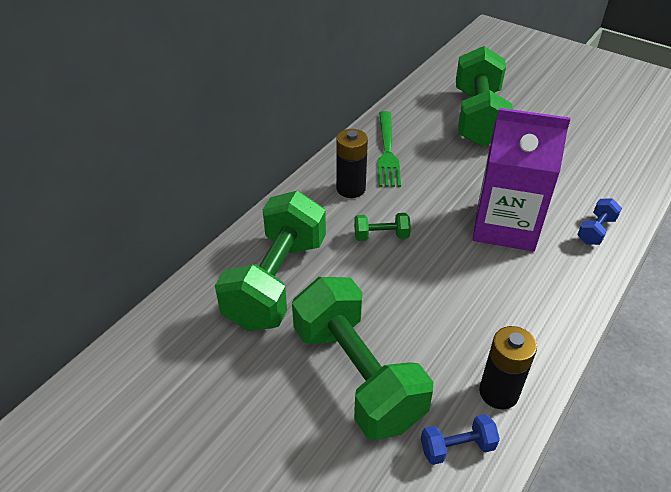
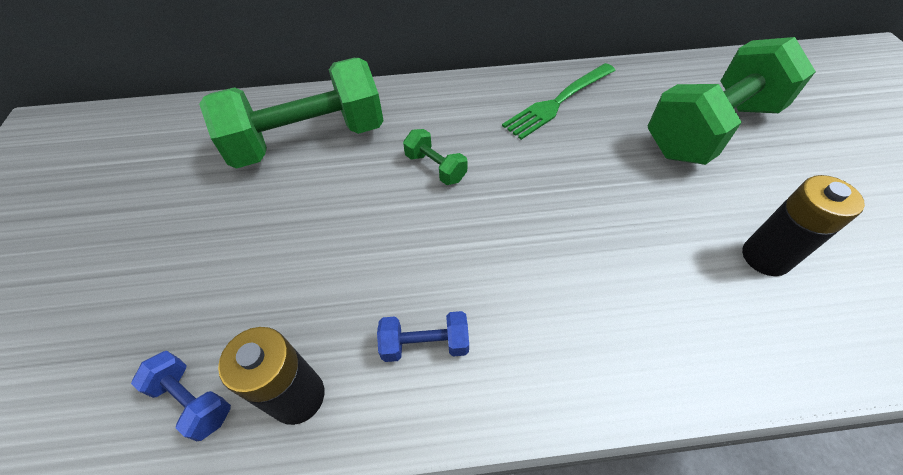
camera: 50 degrees right, 10 degrees up
(351, 189) = (475, 111): black battery -> black battery (765, 257)
(357, 375) = (237, 259): green dumbbell -> none
(505, 226) = (566, 253): purple carton -> none
(596, 230) = (673, 350): blue dumbbell -> blue dumbbell (425, 344)

